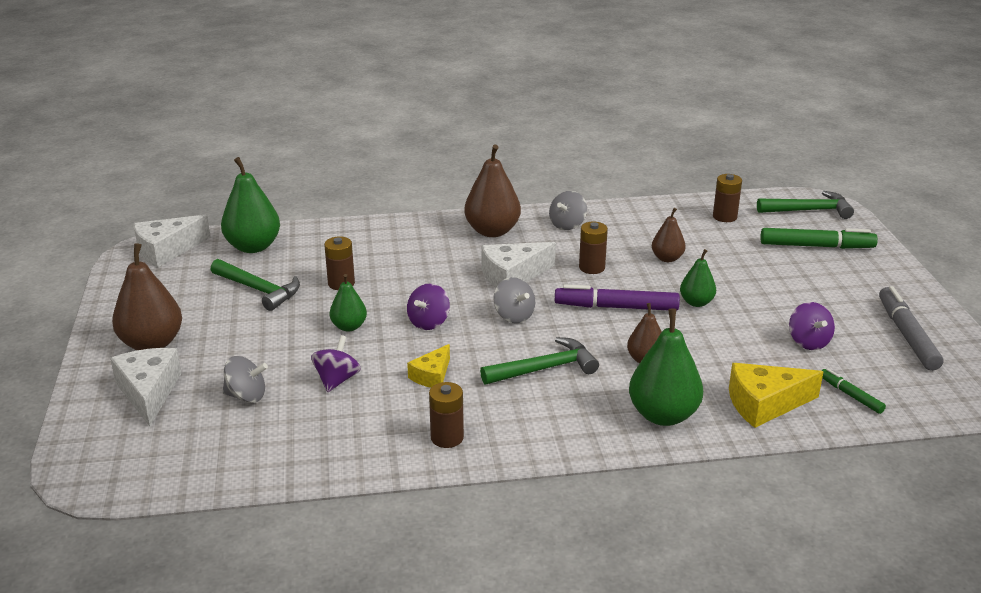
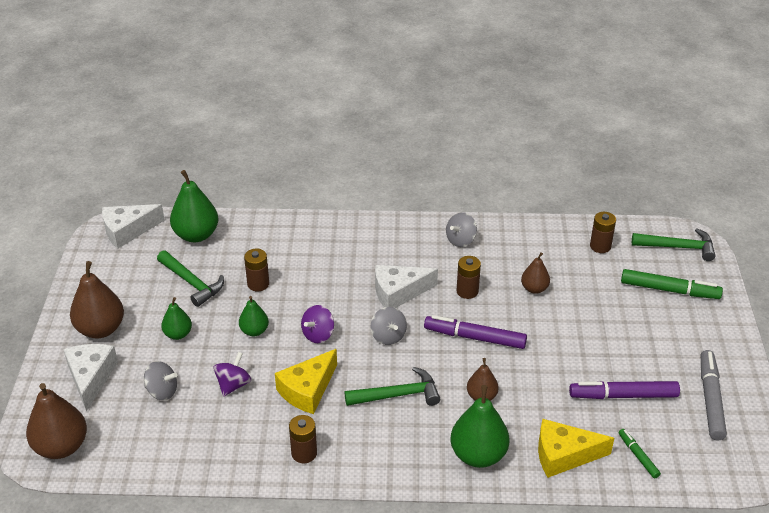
camera: 10 degrees right, 10 degrees up
(432, 375) = (307, 390): yellow cheese -> yellow cheese, size x1.65
(492, 231) = (395, 240): brown pear -> brown pear (61, 447)
(696, 302) = (543, 341): green pear -> green pear (178, 334)
(808, 342) = (623, 395): purple spinning top -> purple marker

